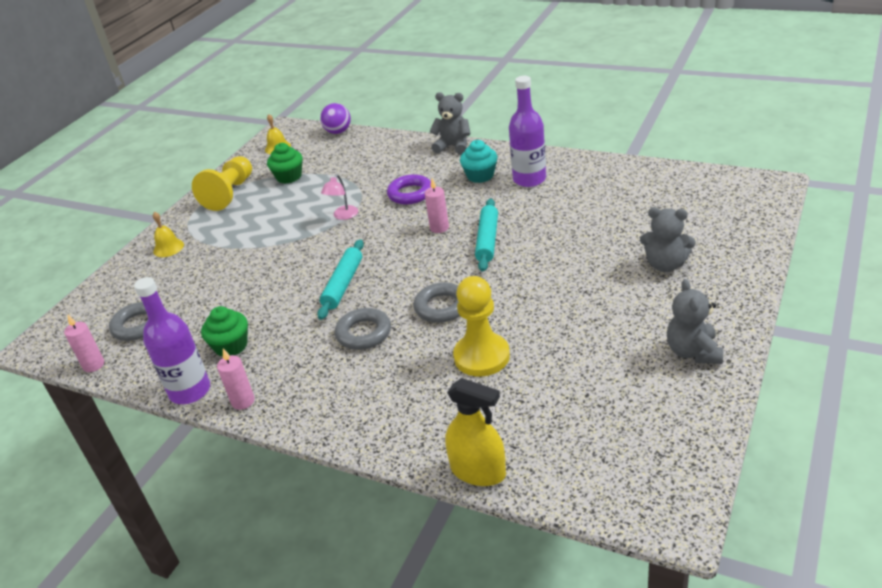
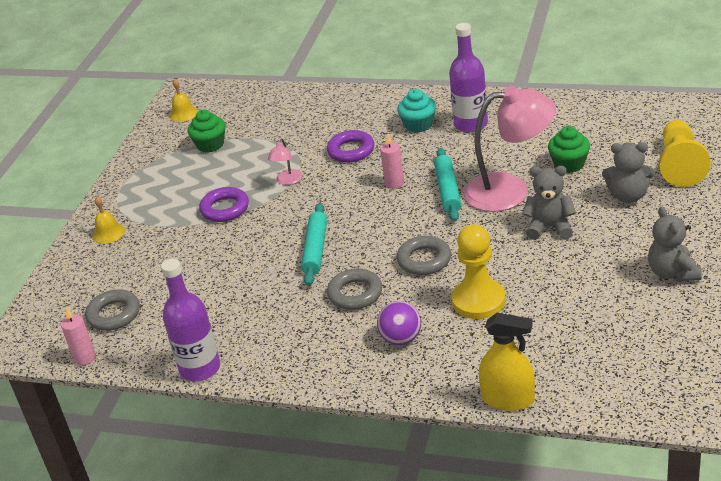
camera: 10 degrees left, 0 degrees up
(230, 193) = (151, 169): yellow pawn -> yellow pawn (680, 165)
(231, 346) = (223, 322): green cupcake -> green cupcake (569, 164)
(243, 401) = (259, 370): pink candle -> none
(277, 236) = (225, 209): none -> purple ring
(338, 132) = (245, 90): purple ball -> purple ball (401, 339)
(453, 146) = (379, 96): grey teddy bear -> grey teddy bear (549, 227)
(548, 247) = (510, 191): none -> pink lamp

